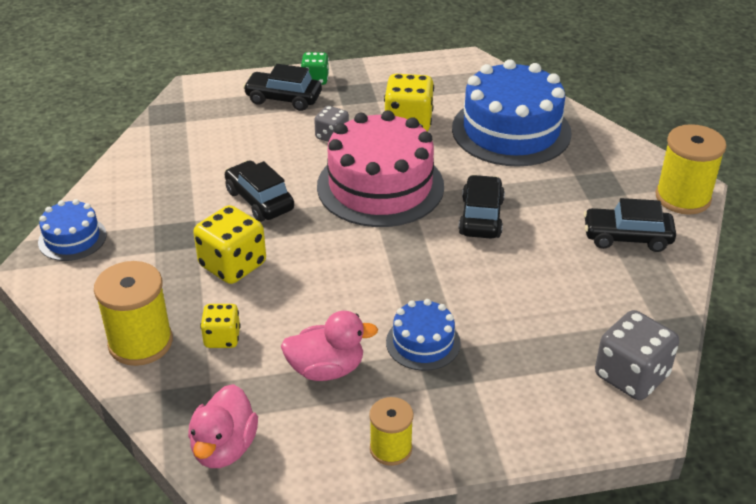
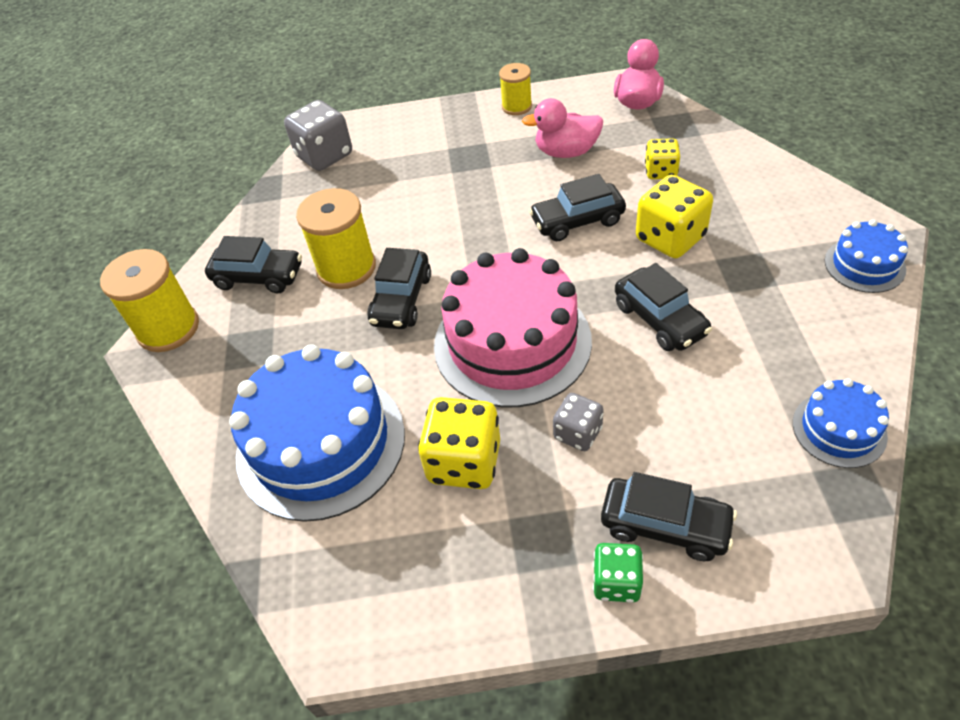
camera: 170 degrees left, 10 degrees up
(140, 342) = (733, 166): yellow spool -> yellow spool (346, 268)
(320, 284) = (577, 221): none -> black car
(423, 342) = (484, 174): blue cake -> blue cake (839, 429)

